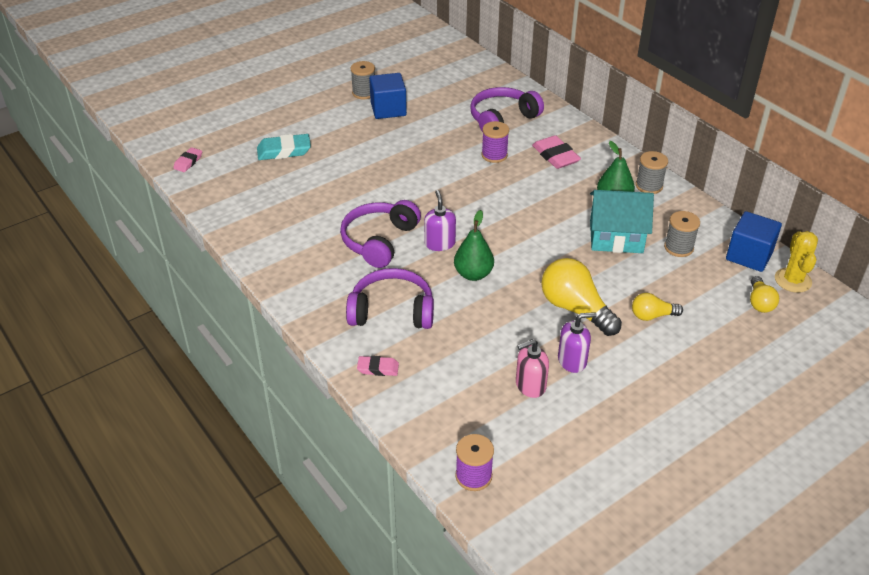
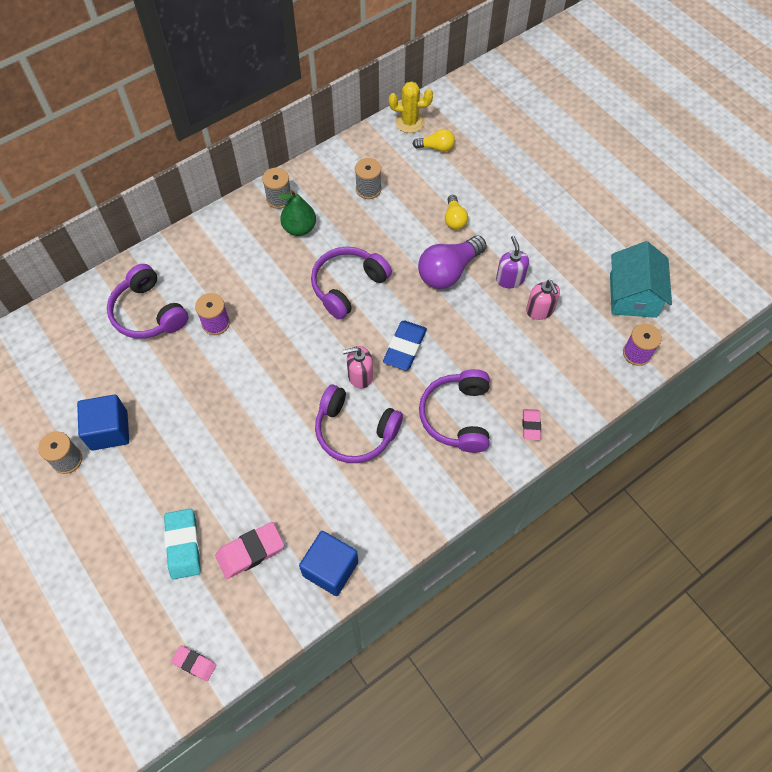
camera: 90 degrees left, 20 degrees up
(439, 243) = (360, 376): purple soap dispenser -> pink soap dispenser
(473, 274) = (405, 347): green pear -> blue eraser
(546, 234) = (348, 286): none -> purple headphones
(555, 156) = (223, 269): pink eraser -> pink eraser (250, 551)
(575, 309) = (449, 271): yellow light bulb -> purple light bulb
(616, 236) = (352, 232): turquoise house -> turquoise house (633, 295)
(749, 255) = (379, 144): blue cube -> blue cube (330, 569)

